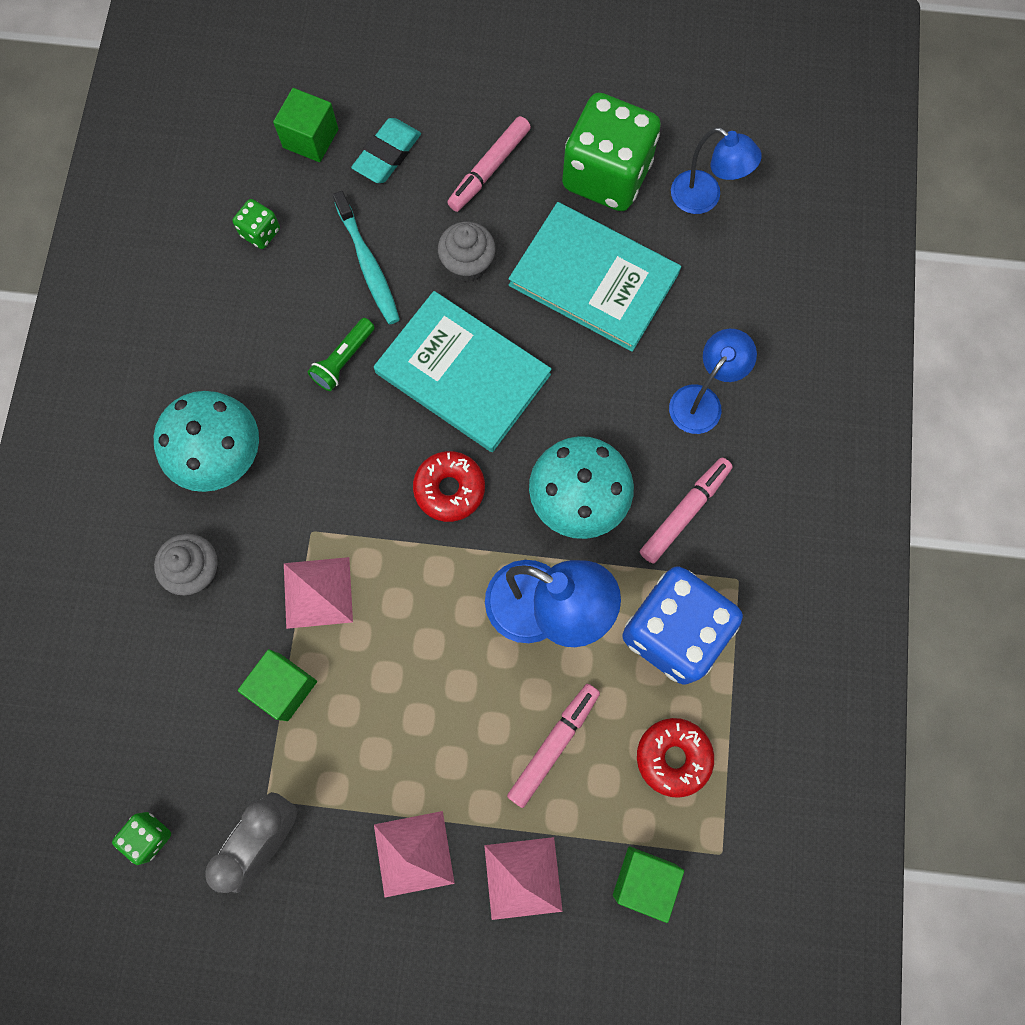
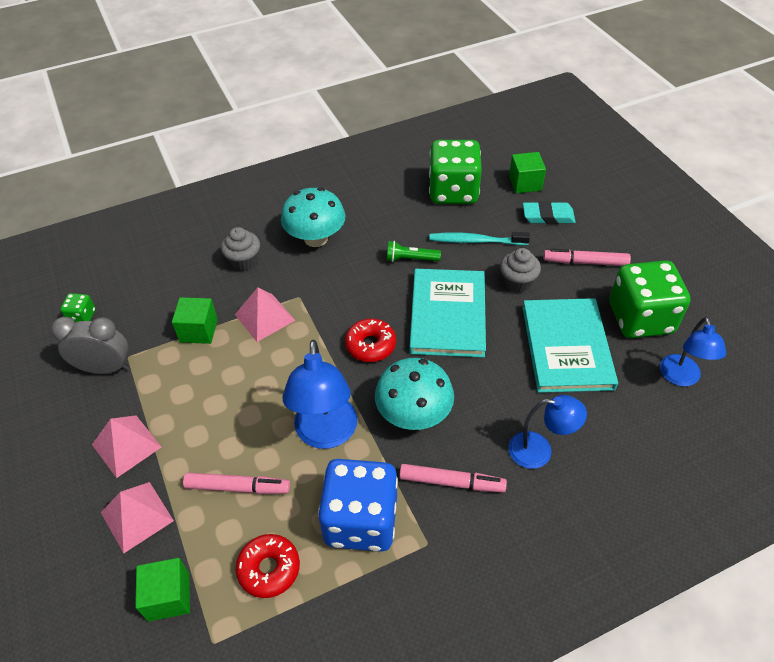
camera: 60 degrees right, 25 degrees down
(260, 232) = (453, 191): green dice -> green dice, size x2.34
(368, 265) = (475, 241): turquoise toothbrush -> turquoise toothbrush turned 60 degrees clockwise

